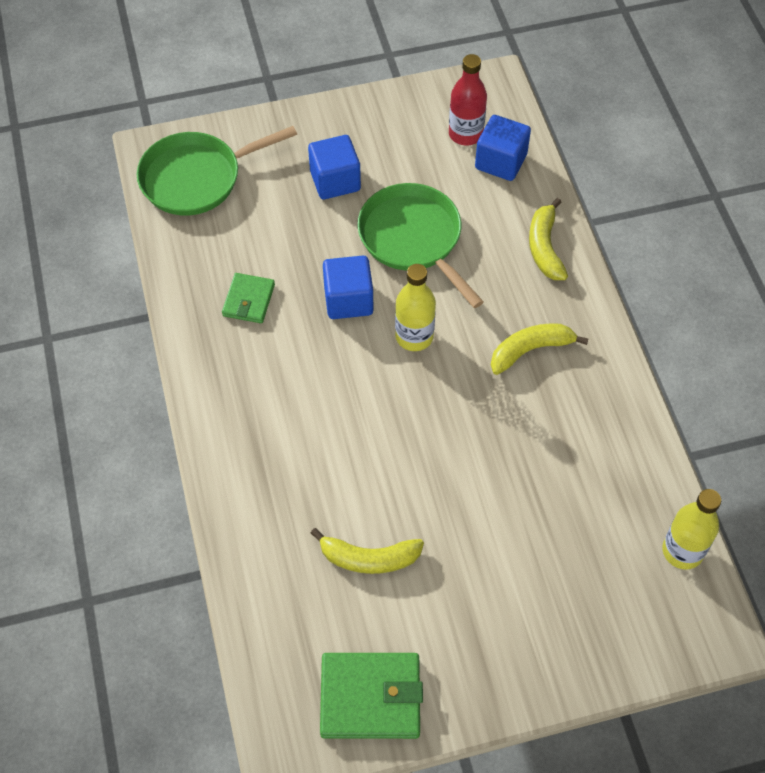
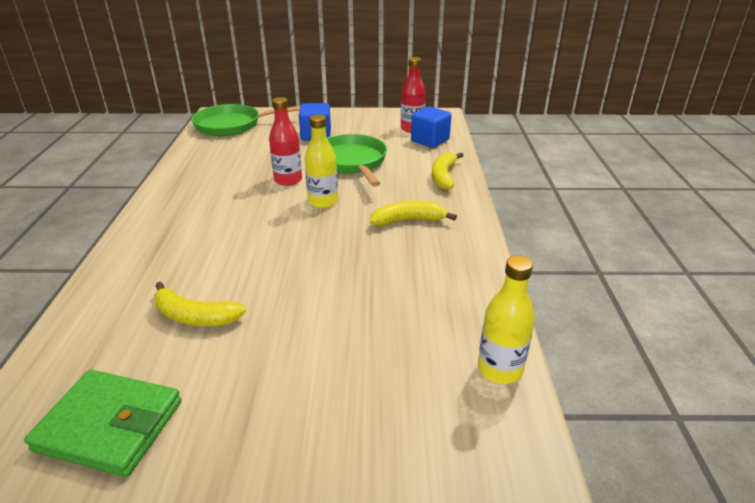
camera: 15 degrees right, 25 degrees down
(248, 300) = (221, 171): green wallet -> none
(348, 300) = (288, 180): blue cube -> red bottle

